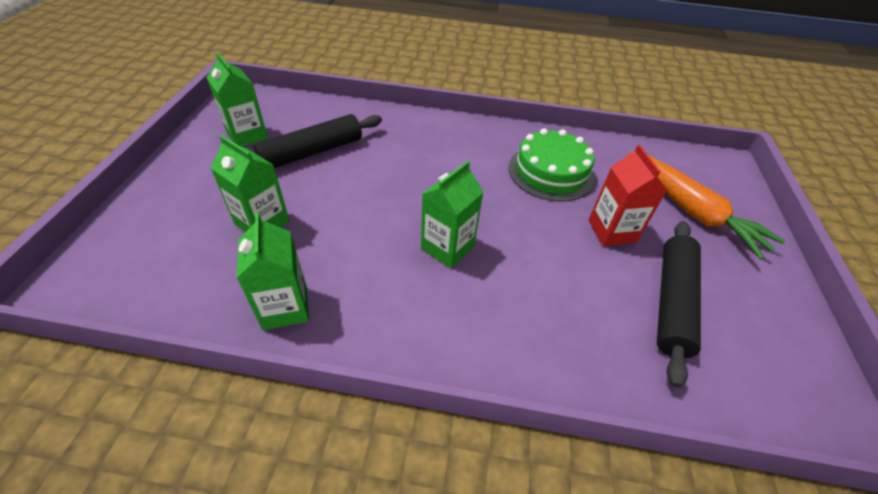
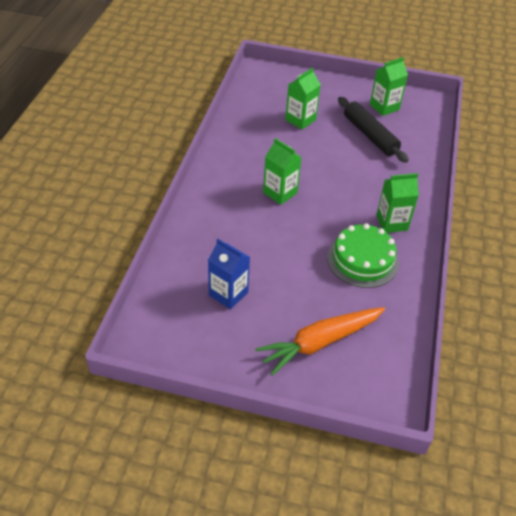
camera: 95 degrees right, 0 degrees up
(285, 307) = (240, 132): green carton -> green carton (392, 222)
(611, 231) = (295, 280): red carton -> none
(672, 302) = (228, 293): black rolling pin -> blue carton

